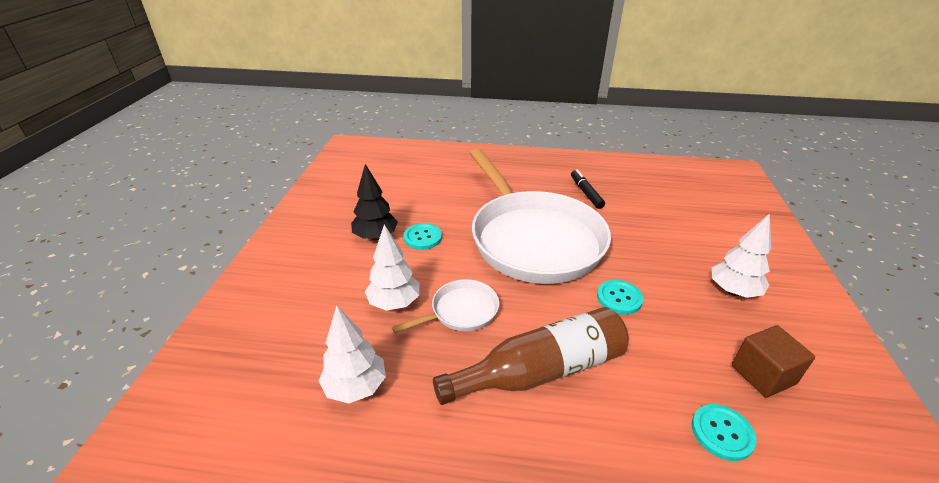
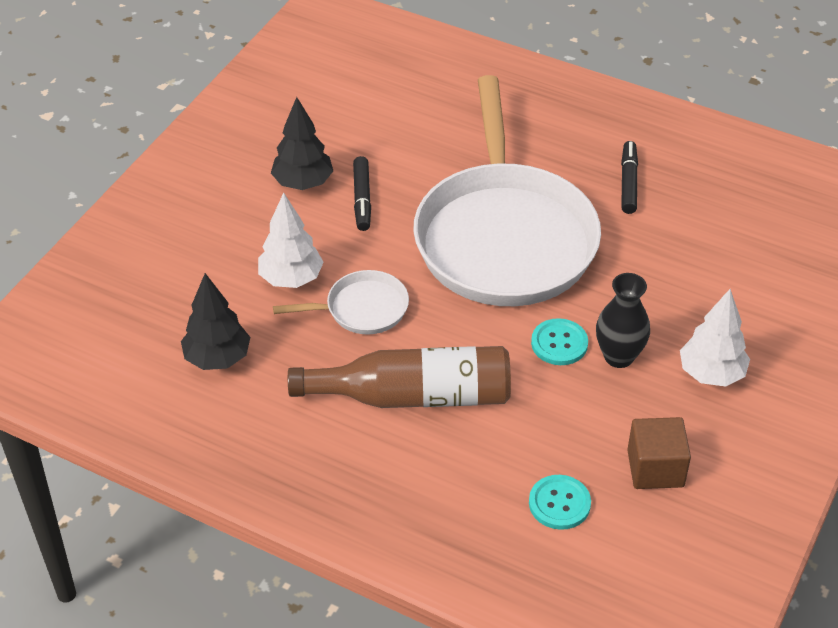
camera: 20 degrees right, 10 degrees up
(355, 387) = (217, 358): white tree -> black tree
(423, 237) = (362, 199): turquoise button -> black marker
(665, 296) = (619, 356): none -> black vase

